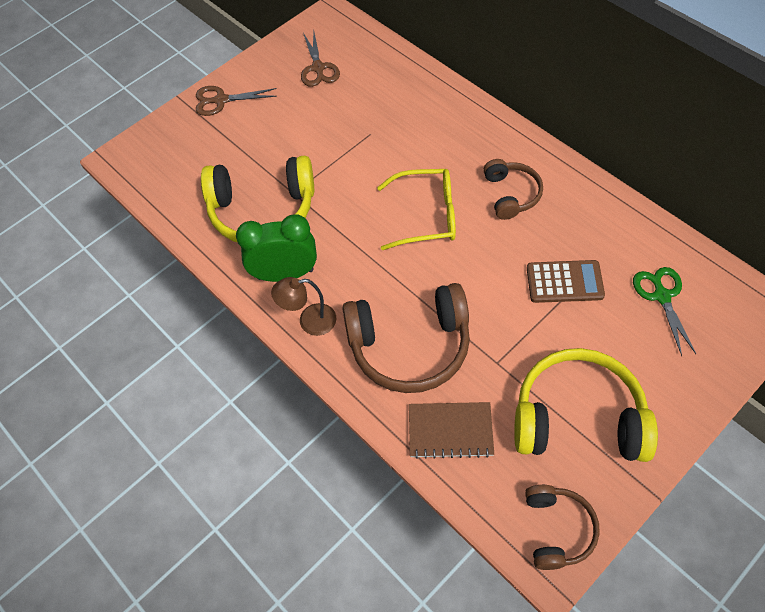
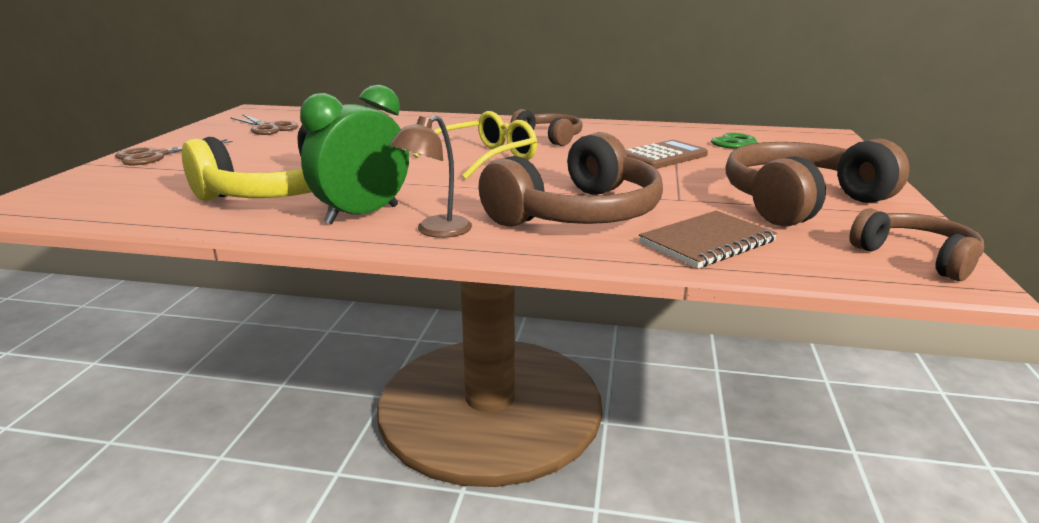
camera: 40 degrees left, 35 degrees down
(578, 417) = (801, 202): yellow headphones -> brown headphones

